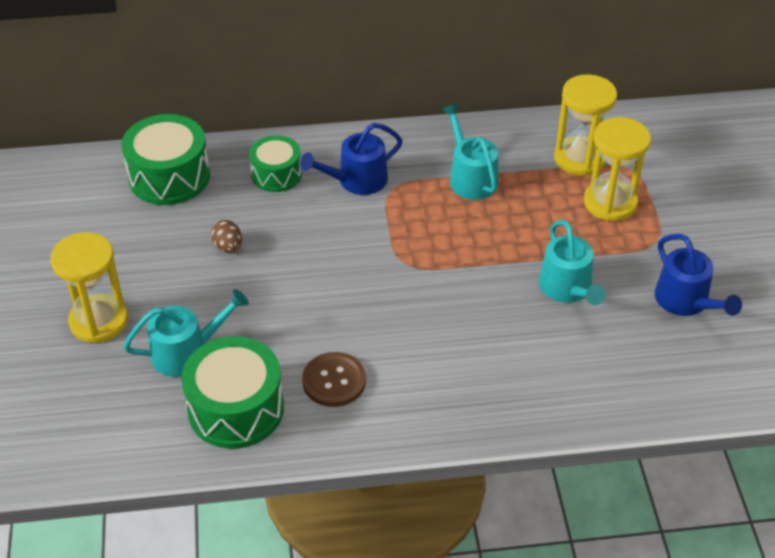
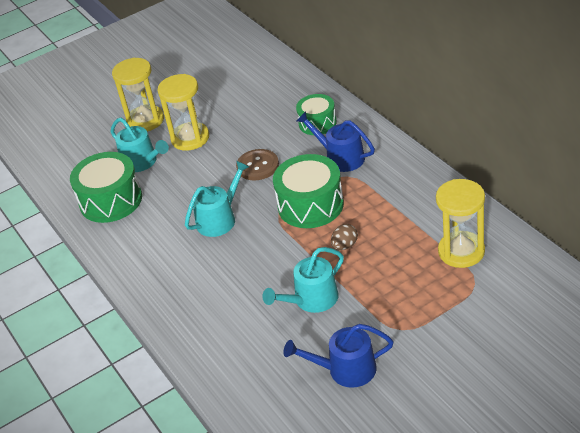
camera: 70 degrees right, 5 degrees down
(169, 177) = (280, 86): green drum -> green drum (310, 205)
(228, 247) = (237, 136): brown egg -> brown egg (345, 246)
(334, 381) = (155, 228): brown button -> brown button (257, 166)
(470, 178) = (389, 206): turquoise watering can -> turquoise watering can (219, 219)
(610, 203) = (424, 287): yellow hourglass -> yellow hourglass (190, 138)
(685, 301) = (346, 370): blue watering can -> blue watering can turned 45 degrees clockwise

